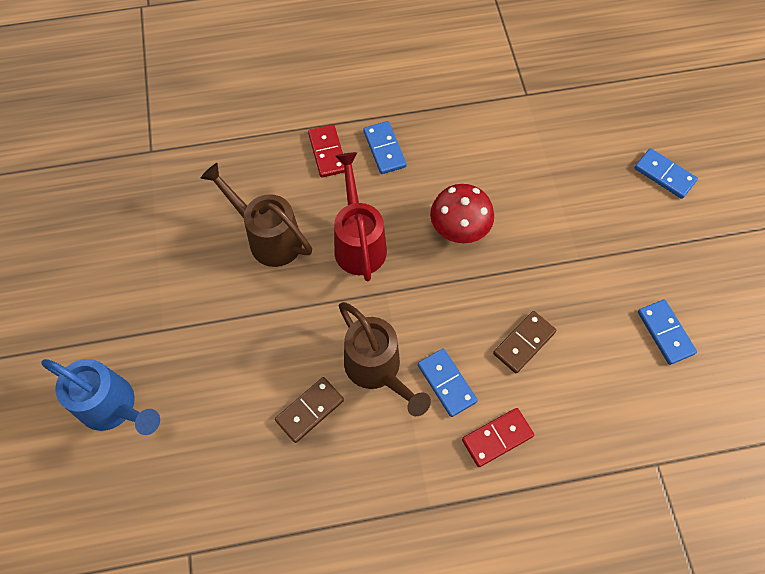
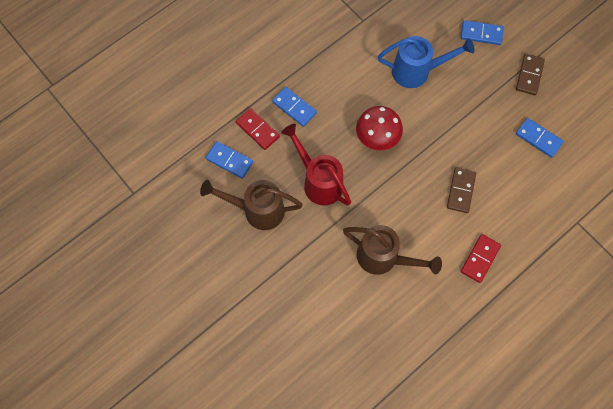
camera: 30 degrees left, 5 degrees up
(114, 407) = (232, 377): blue watering can -> blue watering can (417, 71)
(309, 410) = (358, 307): brown domino -> brown domino (529, 75)
(447, 383) = (430, 242): blue domino -> blue domino (229, 160)

